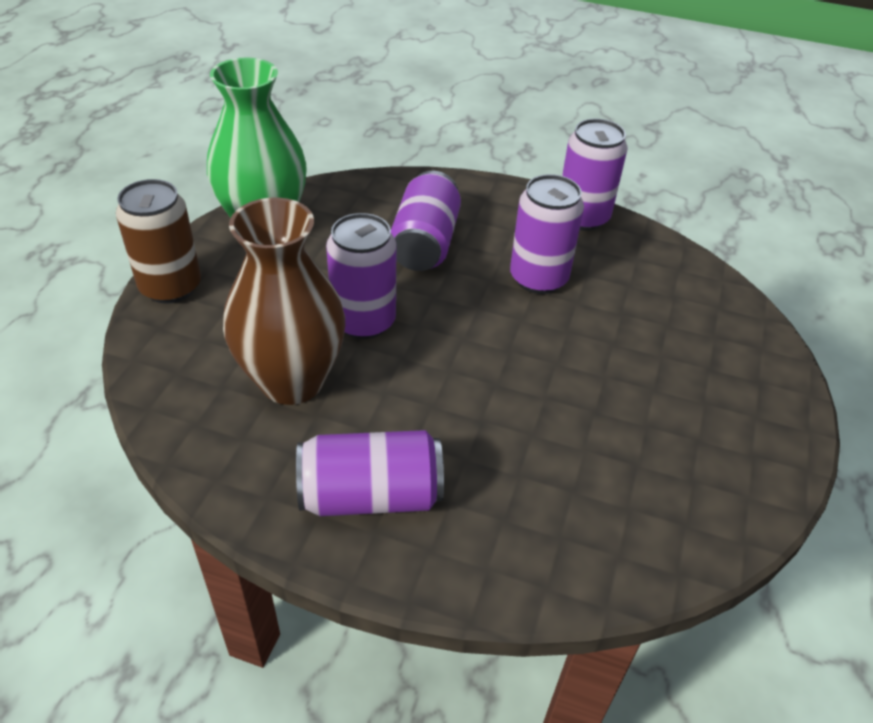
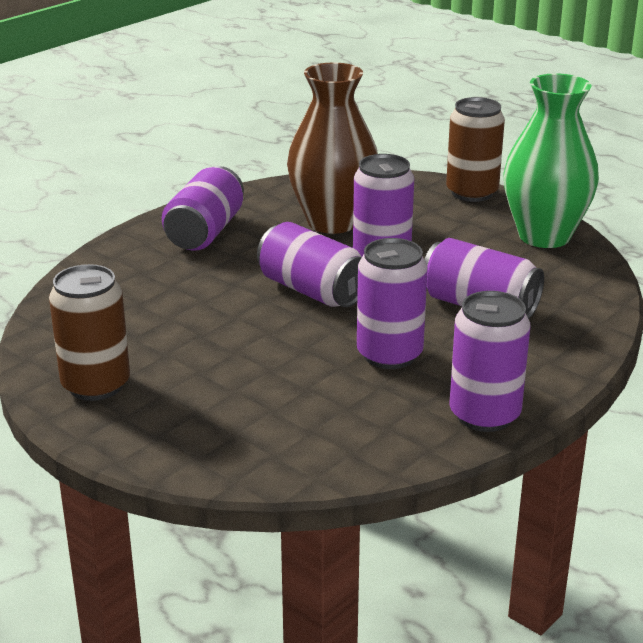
camera: 115 degrees right, 15 degrees down
(460, 354) = (312, 291): none -> purple can
(735, 456) = (96, 385): none -> brown can

